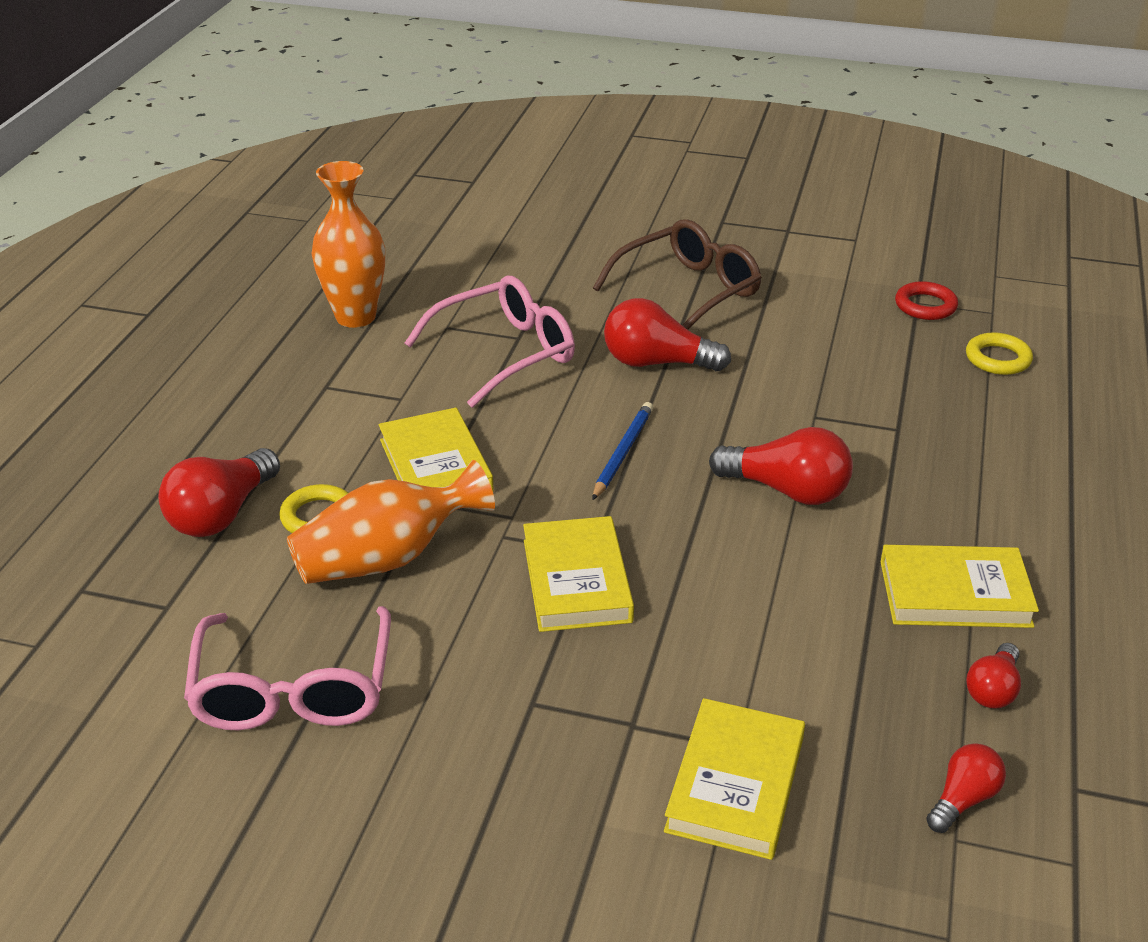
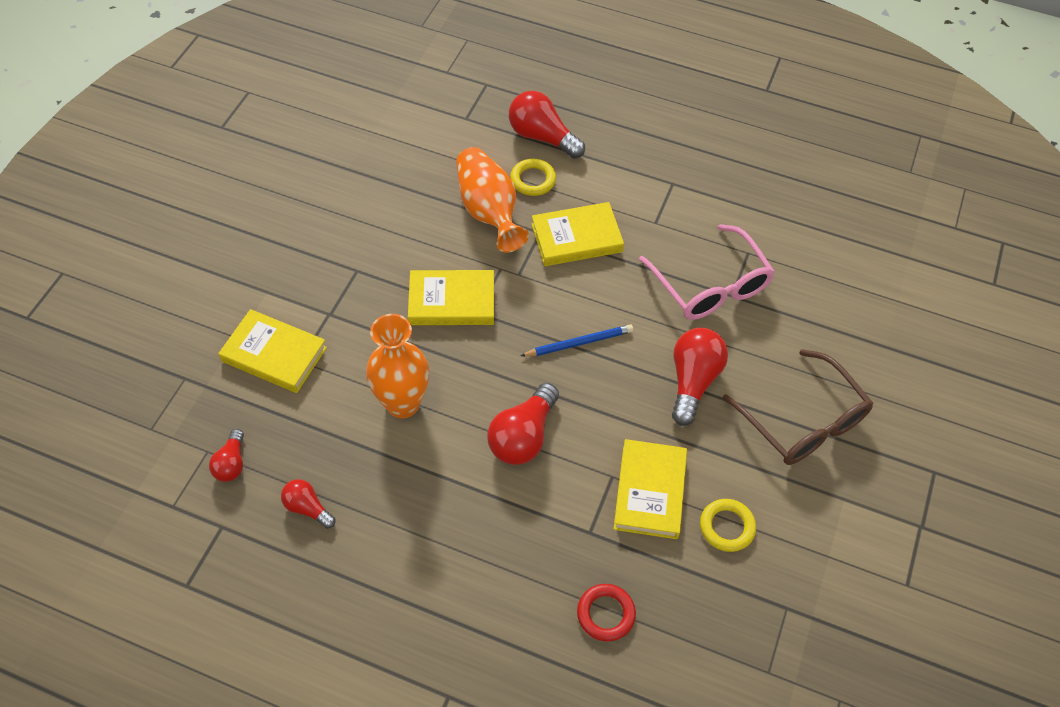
camera: 95 degrees right, 20 degrees up
(293, 689) = (391, 171): pink glasses -> none
(355, 317) = (762, 200): orange vase -> orange vase (402, 404)
(622, 453) = (579, 343): blue pencil -> blue pencil turned 45 degrees counterclockwise
(925, 306) = (780, 613): red ring -> red ring (605, 614)
(955, 594) = (397, 513): yellow book -> yellow book (649, 491)
(963, 799) = (231, 463): red light bulb -> red light bulb turned 45 degrees clockwise
(998, 359) = (687, 648): yellow ring -> yellow ring (727, 527)

